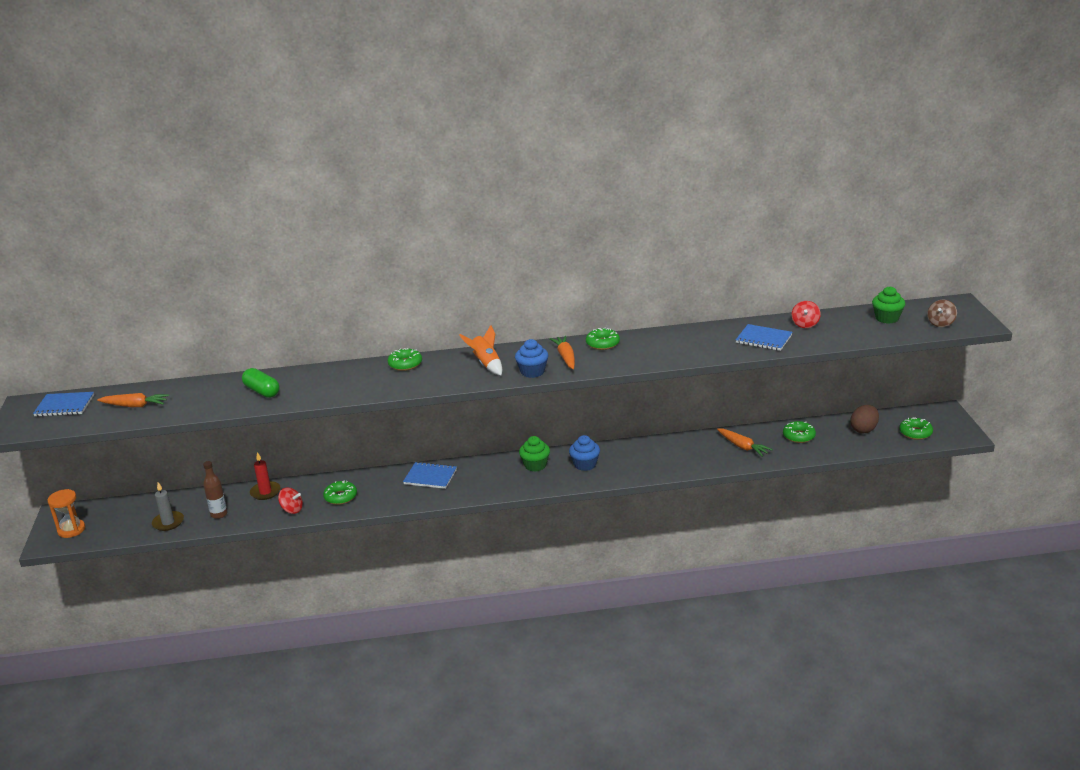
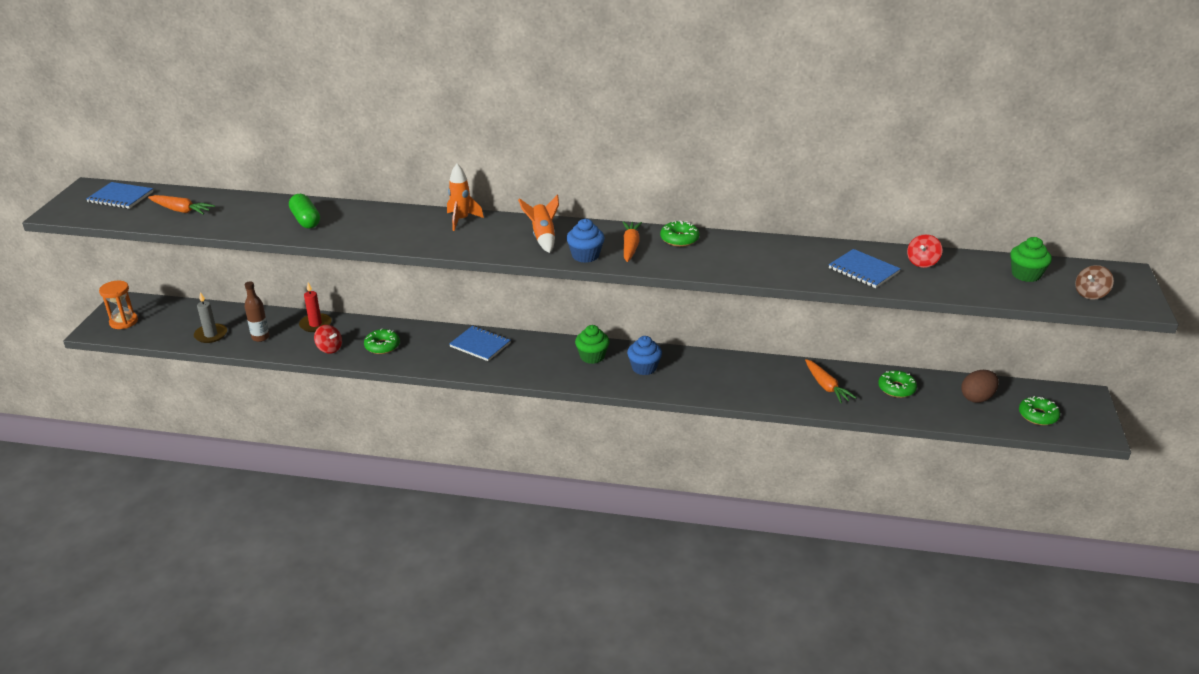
camera: 15 degrees right, 5 degrees up
(405, 364) = (461, 220): green donut -> orange rocket

